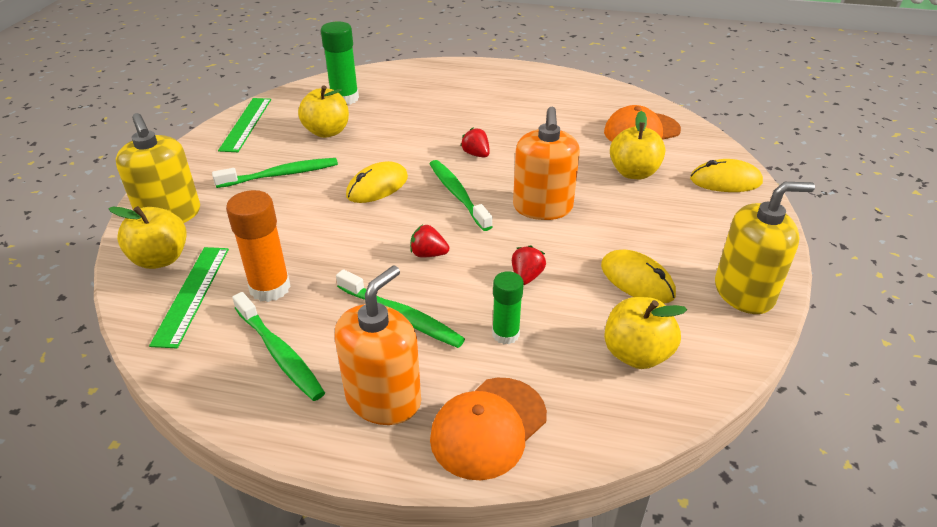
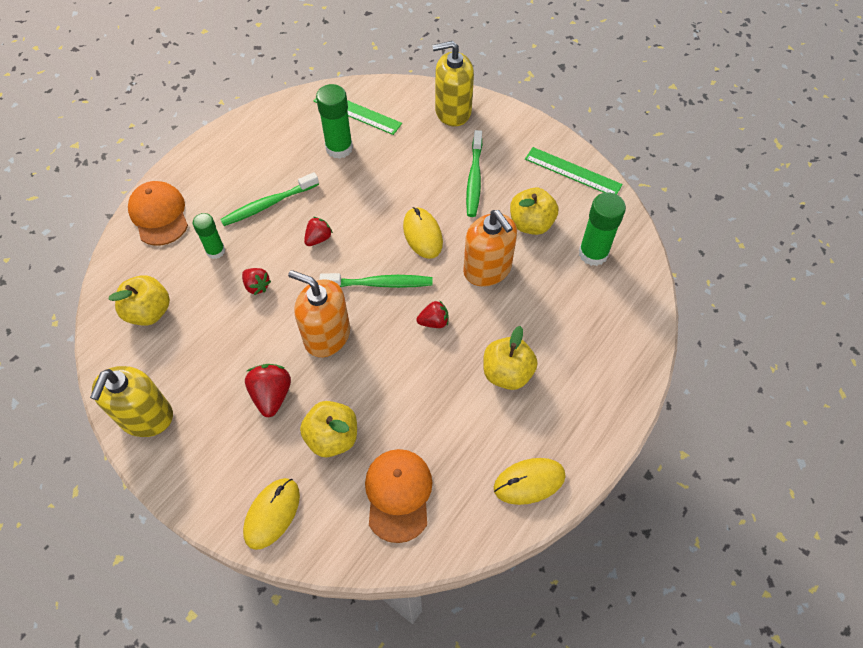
camera: 115 degrees right, 20 degrees up
(160, 259) = (403, 102): yellow apple -> yellow apple (507, 373)
(270, 288) = (339, 148): orange glue stick -> green glue stick
(280, 353) = (278, 142): green toothbrush -> none
(383, 398) = (212, 177): orange soap dispenser -> orange soap dispenser (487, 269)
(633, 218) = (272, 395): none -> red strawberry
(637, 280) = (206, 353): yellow mouse -> yellow mouse (529, 482)

